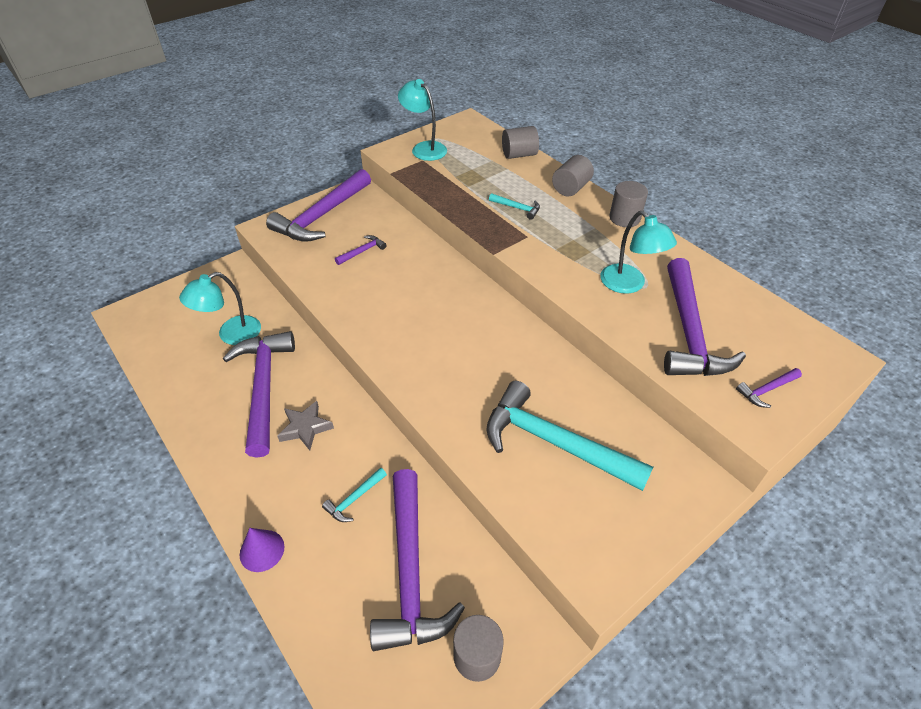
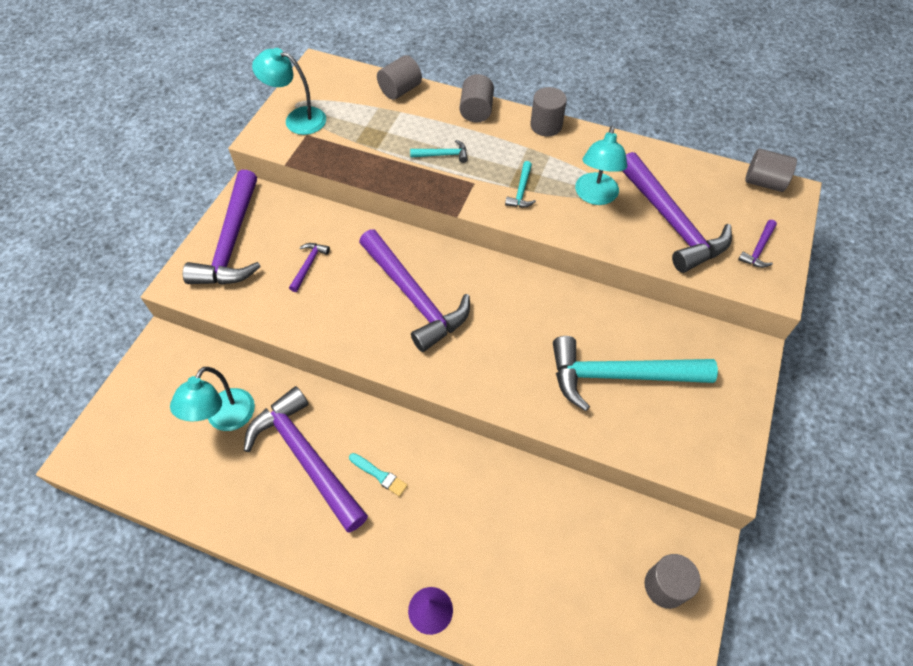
camera: 30 degrees left, 10 degrees up
(305, 428) = (379, 475): grey star -> turquoise brush
(354, 499) = (475, 516): turquoise hammer -> turquoise hammer (521, 191)
(410, 571) = (567, 550): purple hammer -> purple hammer (414, 297)
(629, 285) = (595, 196): turquoise lamp -> turquoise lamp turned 75 degrees clockwise
(816, 337) = (764, 182): none -> grey cylinder

